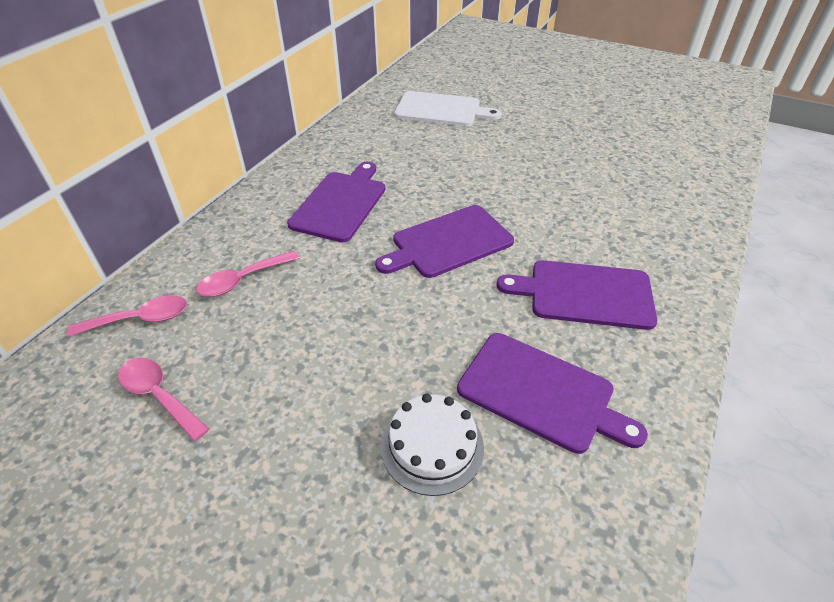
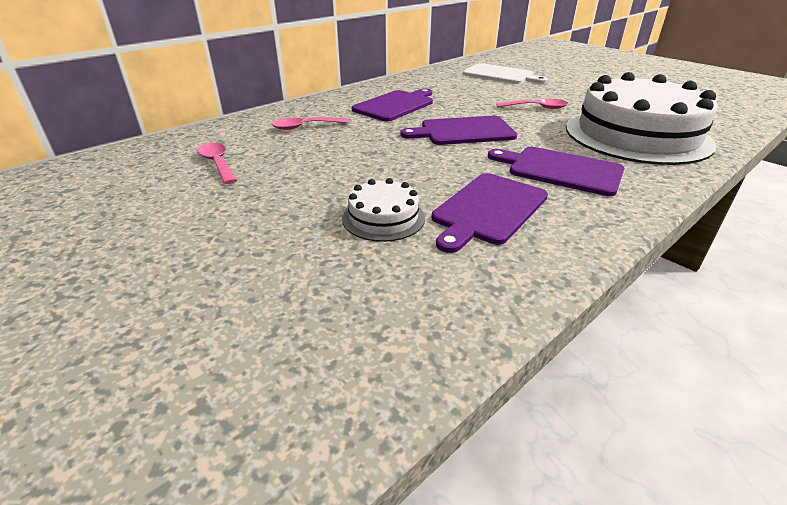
camera: 20 degrees right, 10 degrees down
(140, 319) = (230, 132): pink spoon -> pink spoon (536, 108)
(541, 392) = (488, 209): purple cutting board -> purple cutting board turned 75 degrees clockwise
(635, 206) = (637, 135): none -> white cake

